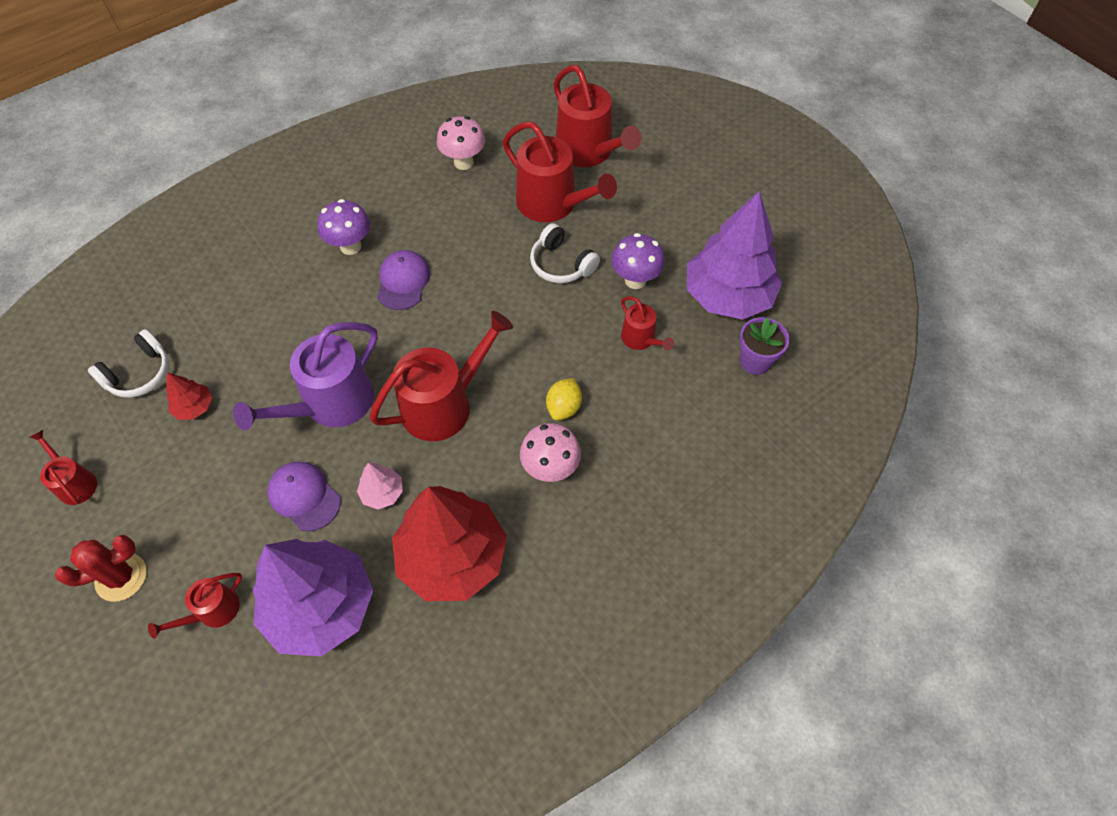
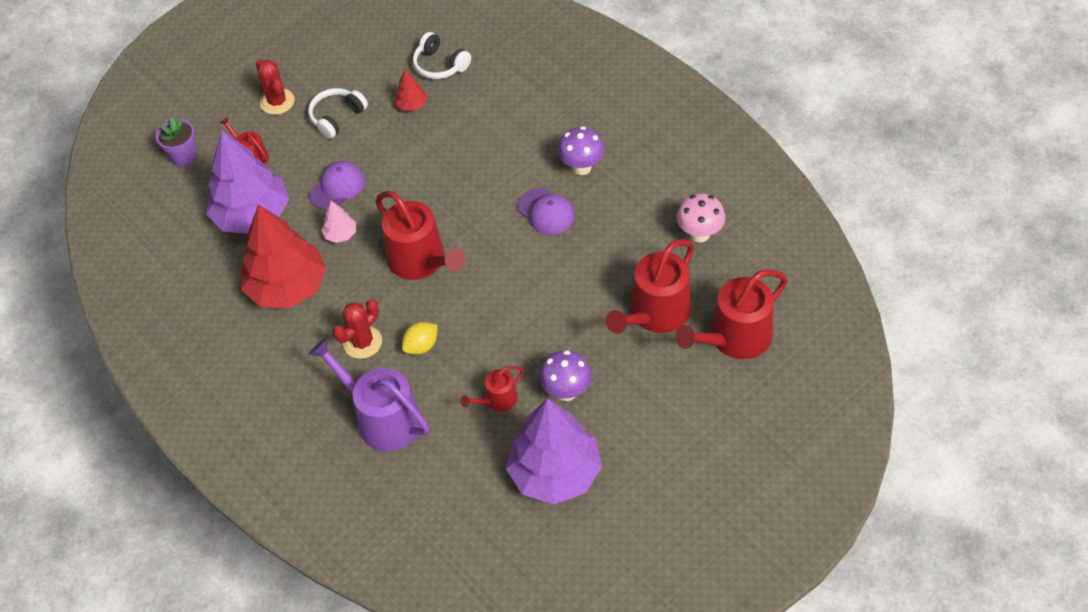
camera: 90 degrees right, 5 degrees down
(75, 483) = (347, 57): red watering can -> none
(331, 404) = (418, 187): purple watering can -> purple watering can (382, 418)
(403, 281) = (546, 212): purple cap -> purple cap turned 45 degrees clockwise
(550, 469) = (362, 342): pink mushroom -> red cactus
(561, 264) = (579, 329): white headphones -> white headphones (337, 117)
(564, 407) = (421, 346): yellow lemon -> yellow lemon turned 60 degrees counterclockwise
(755, 361) = (478, 497): purple flower pot -> purple flower pot (184, 157)

